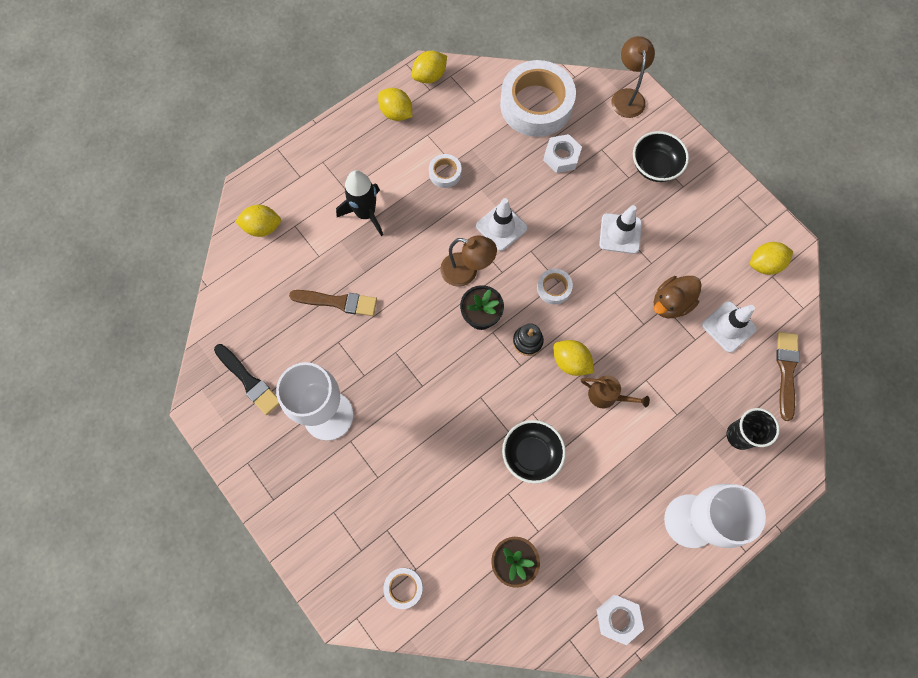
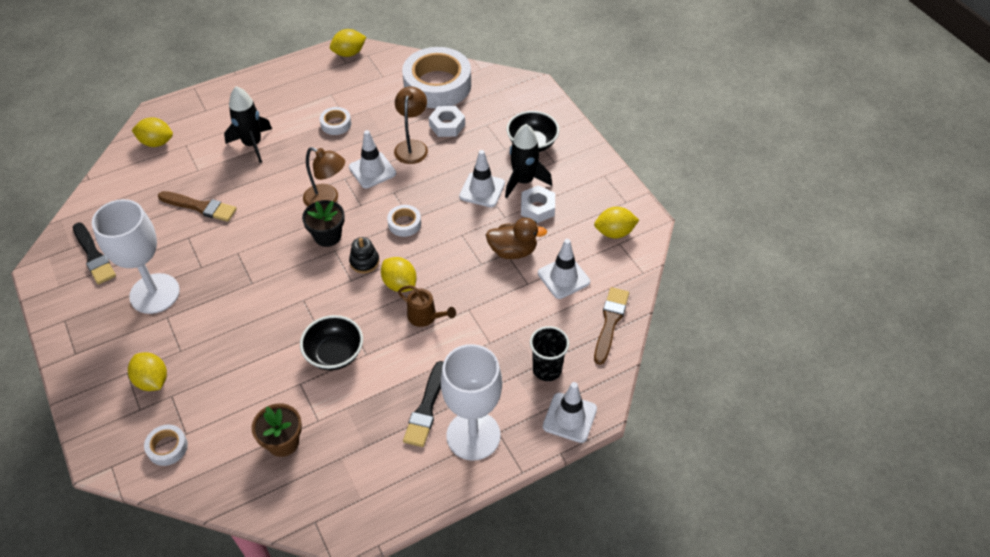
camera: 10 degrees right, 20 degrees down
(396, 113) = (309, 75): yellow lemon -> yellow lemon (152, 381)
(618, 618) = (370, 511): white nut -> white nut (537, 208)
(627, 96) = (523, 89): brown lamp -> brown lamp (412, 146)
(637, 499) = (426, 408): none -> black brush
(659, 216) = (523, 181): none -> black rocket
(671, 303) = (513, 251): brown duck -> brown duck turned 150 degrees counterclockwise
(774, 485) = (569, 417): none -> white traffic cone

